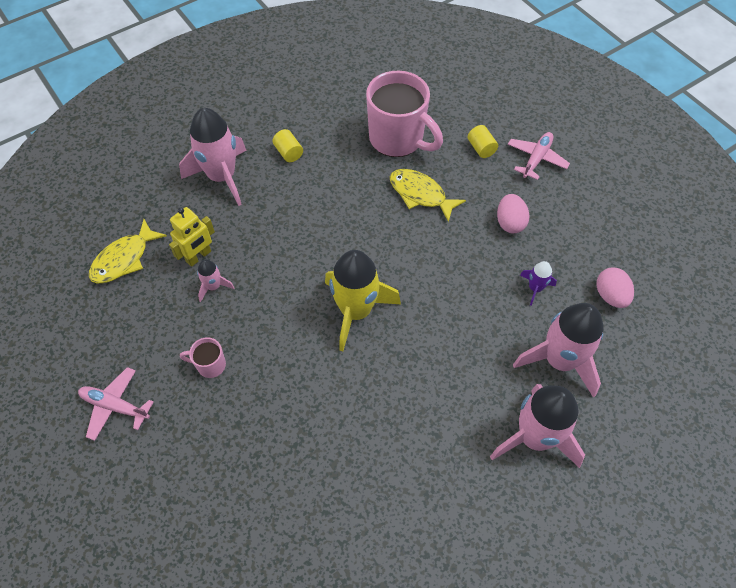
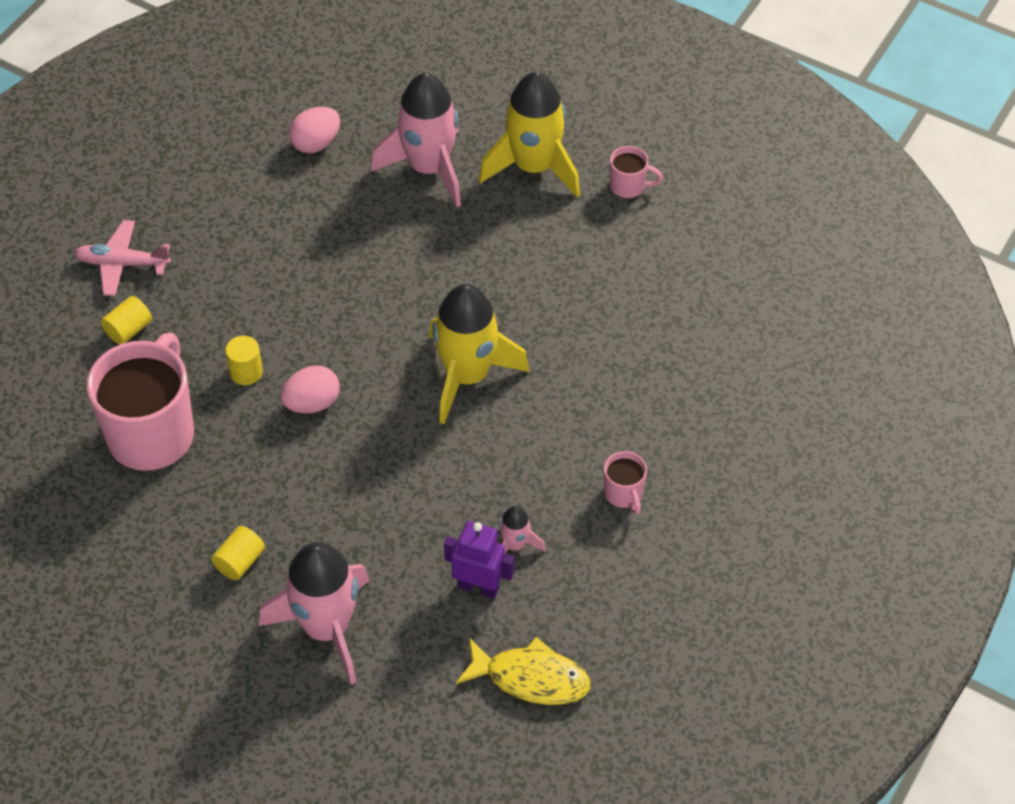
camera: 115 degrees left, 5 degrees down
(115, 406) = (732, 567): pink plane -> none
(199, 256) = (478, 587): yellow robot -> purple robot
(420, 194) = (246, 372): yellow fish -> yellow cylinder
(486, 504) = (628, 186): none -> pink mug
(510, 223) = (250, 263): pink egg -> pink egg (312, 403)
(534, 437) = (533, 167): pink rocket -> yellow rocket
(535, 288) = (341, 213): purple rocket -> none

